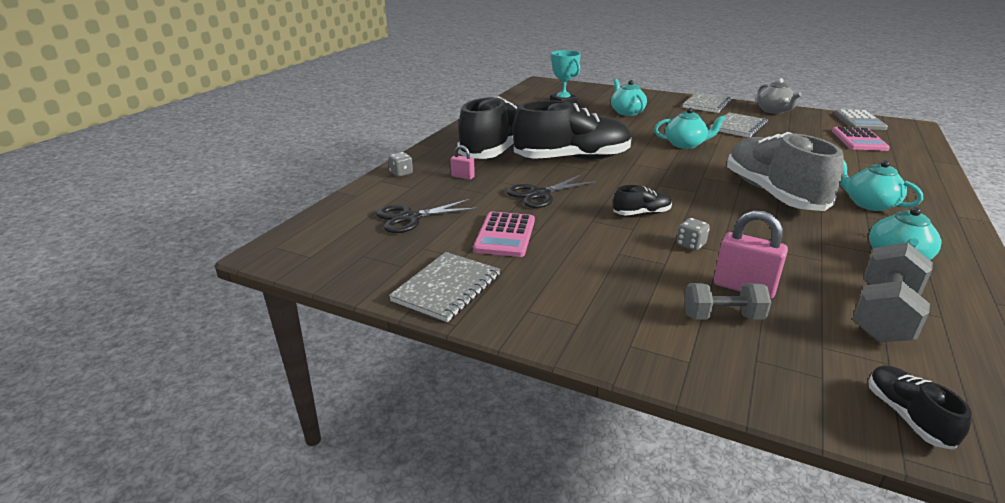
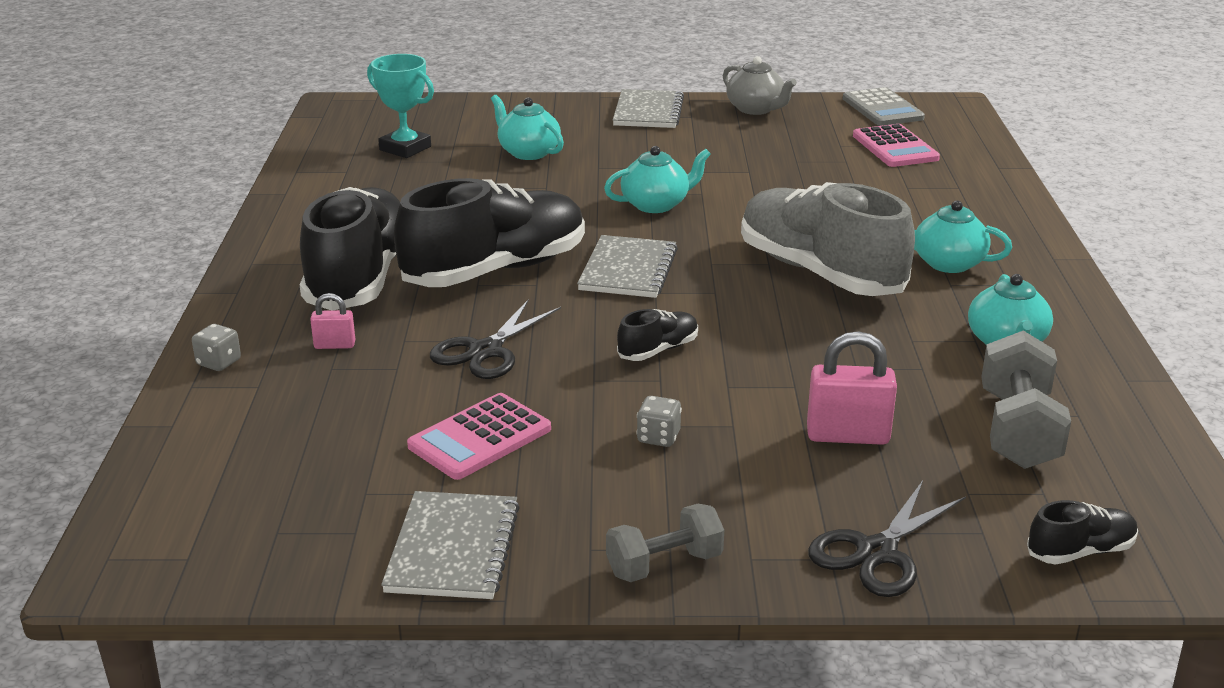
camera: 25 degrees left, 0 degrees up
(410, 218) = (304, 445): black scissors -> black scissors (877, 552)
(505, 235) = (480, 438): pink calculator -> pink calculator turned 60 degrees clockwise
(690, 245) = (751, 387): grey dice -> grey dice (658, 437)
(722, 317) = (841, 485): grey dumbbell -> grey dumbbell (664, 565)
(738, 127) = (718, 152): grey notebook -> grey notebook (628, 270)
(907, 416) = (1080, 551): black shoe -> black shoe turned 105 degrees clockwise

